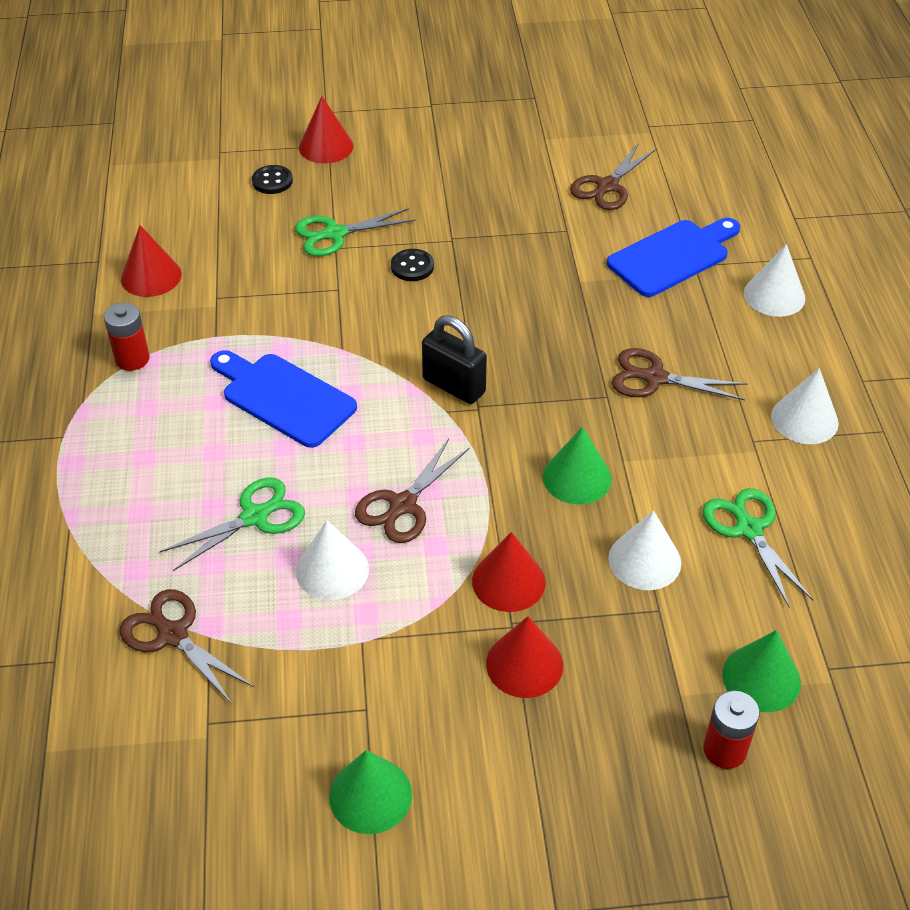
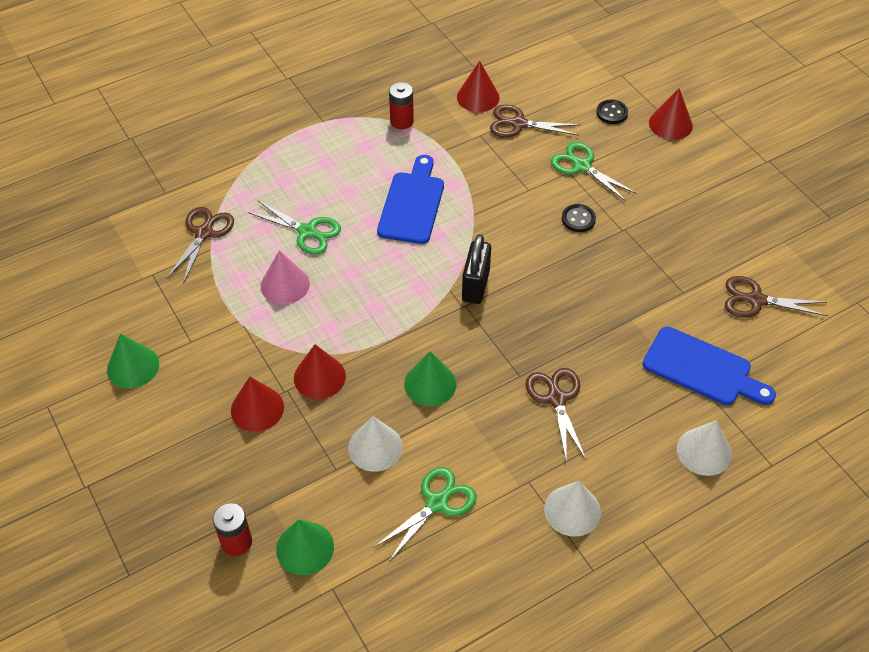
camera: 65 degrees right, 5 degrees up
(332, 570) = (285, 285): white cone -> pink cone
(403, 505) = (354, 299): brown scissors -> brown scissors (518, 124)

